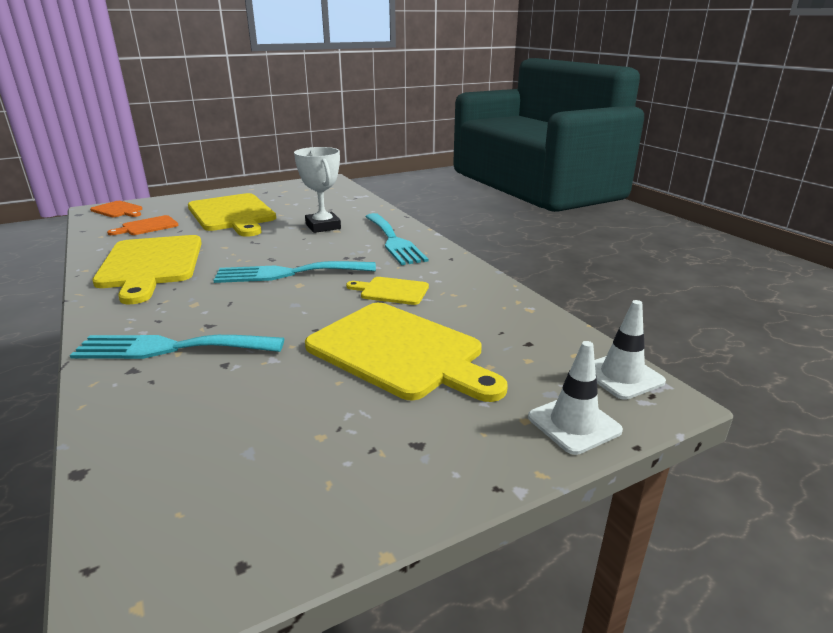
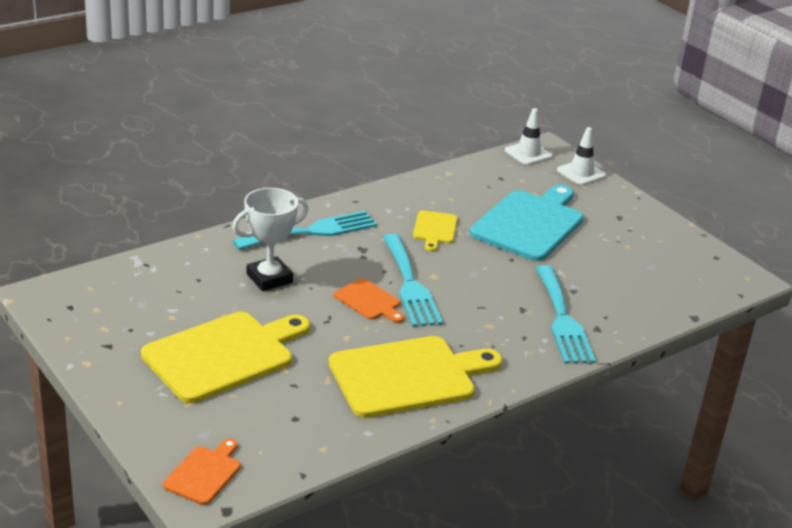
camera: 100 degrees left, 5 degrees up
(147, 226) = (280, 418): orange cutting board -> orange cutting board (369, 301)
(400, 351) = (529, 224): yellow cutting board -> turquoise cutting board

